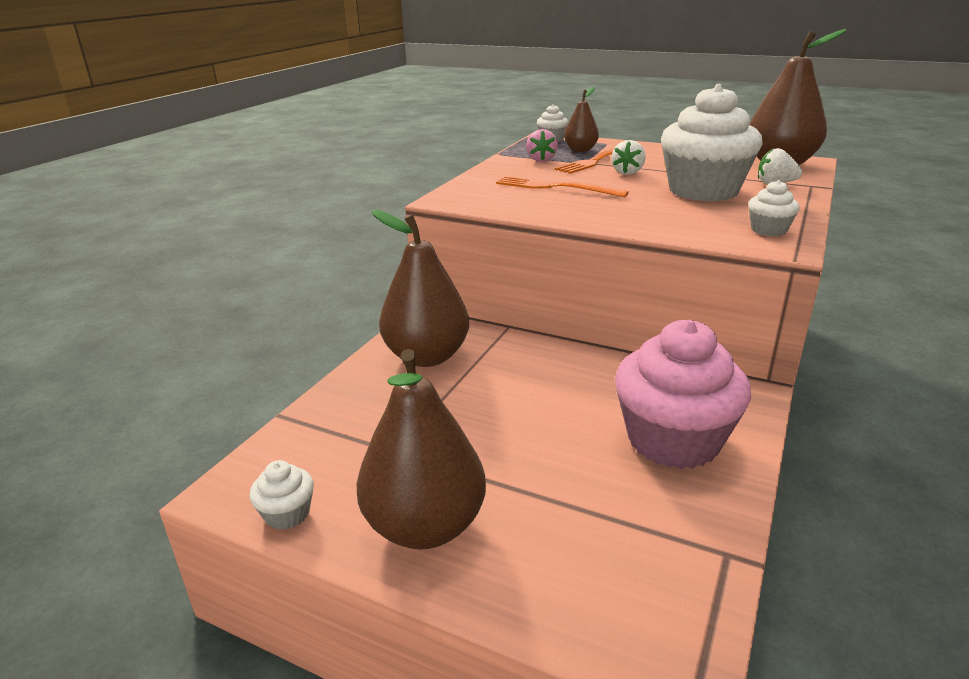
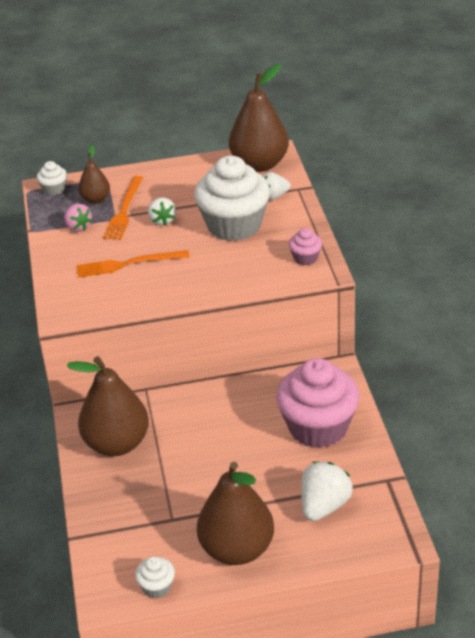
camera: 35 degrees left, 10 degrees up
(596, 537) = (324, 506): none -> white strawberry
(768, 230) = (305, 258): white cupcake -> pink cupcake

